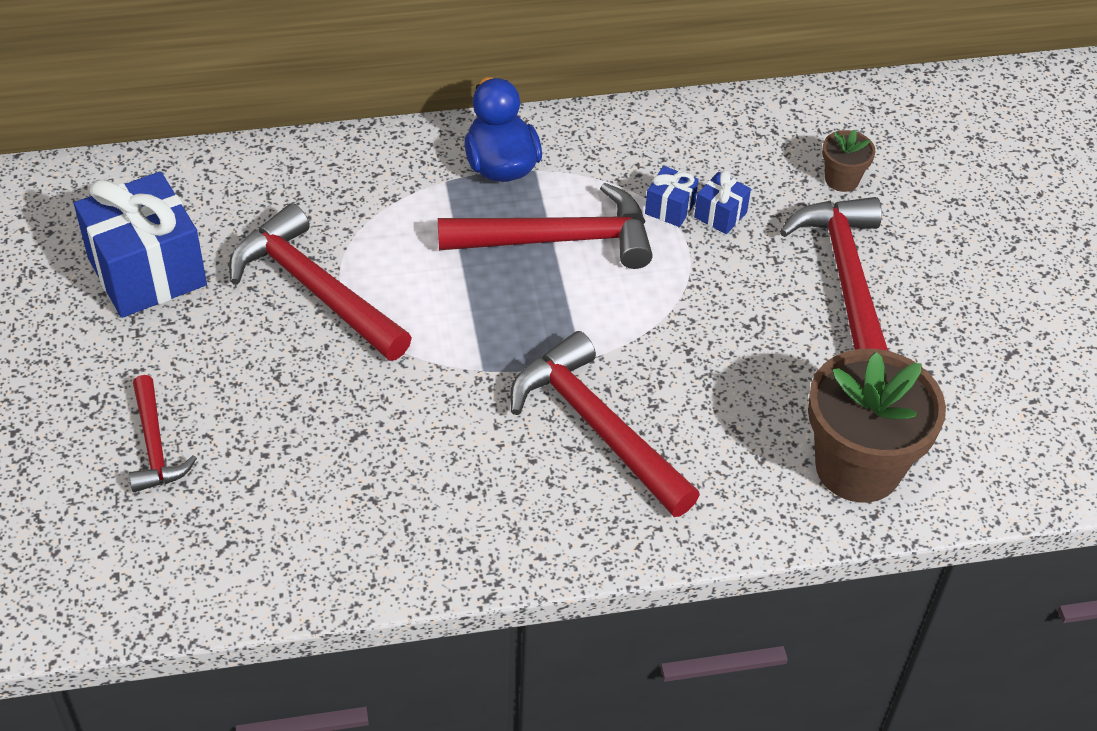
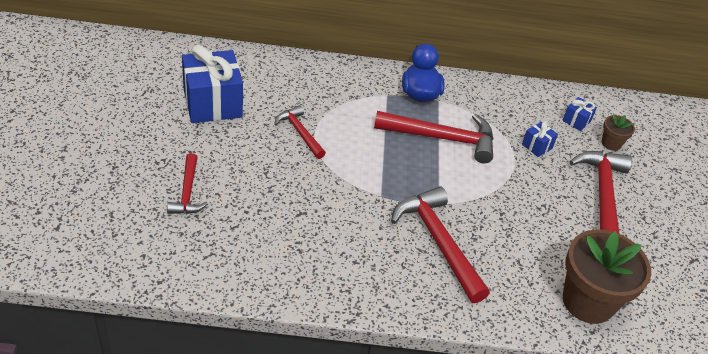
camera: 10 degrees right, 5 degrees down
(314, 289) = (300, 132): red hammer -> red hammer, size x0.57
(670, 208) = (509, 136): blue gift -> blue gift (576, 121)

